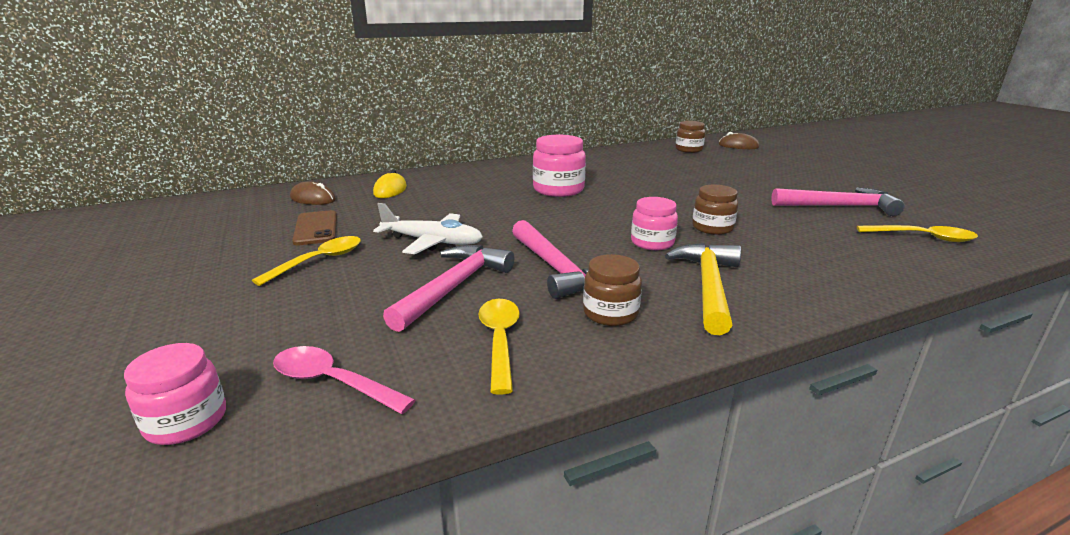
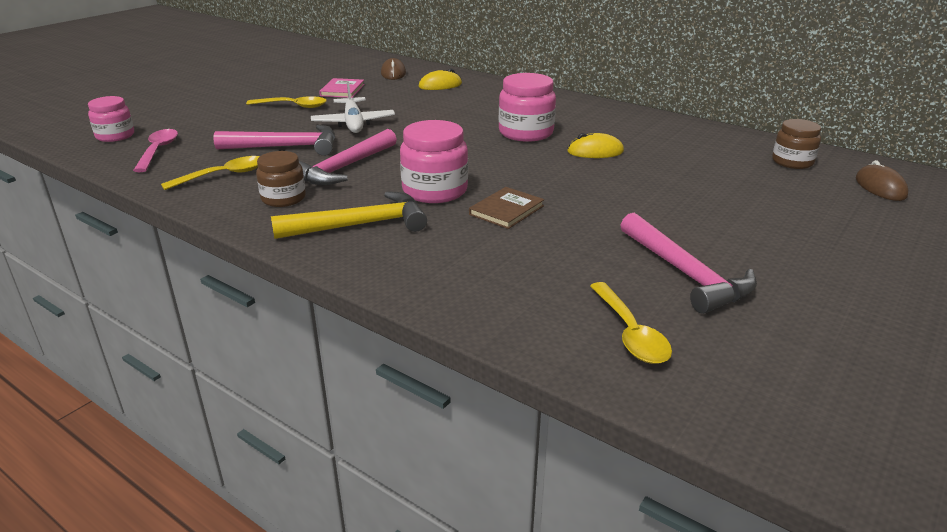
camera: 60 degrees right, 5 degrees up
(316, 228) = (342, 90): brown phone -> pink book
(623, 181) = (595, 152): none -> yellow mouse
(652, 242) = (435, 191): pink jar -> pink jar, size x1.51
(712, 228) = (506, 210): brown jar -> brown book

